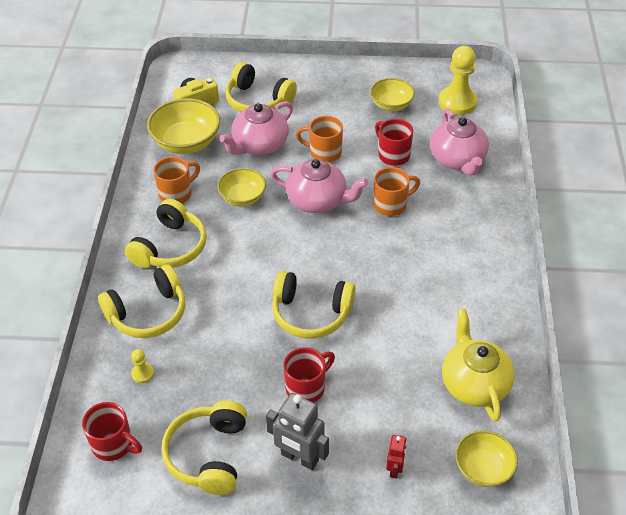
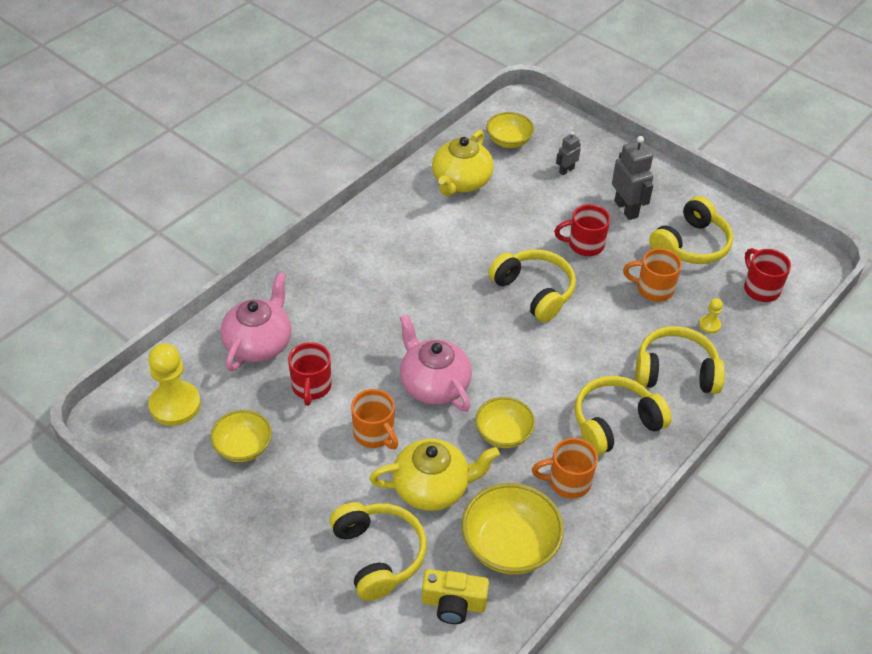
camera: 145 degrees left, 0 degrees up
(259, 145) = (432, 487): pink teapot -> yellow teapot
(391, 204) = (371, 339): orange mug -> orange mug (653, 289)
(395, 469) = (566, 170): red robot -> grey robot

